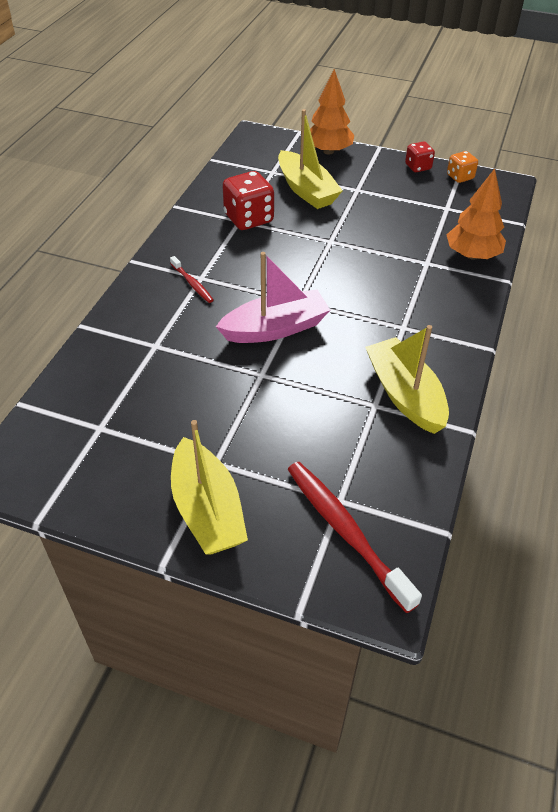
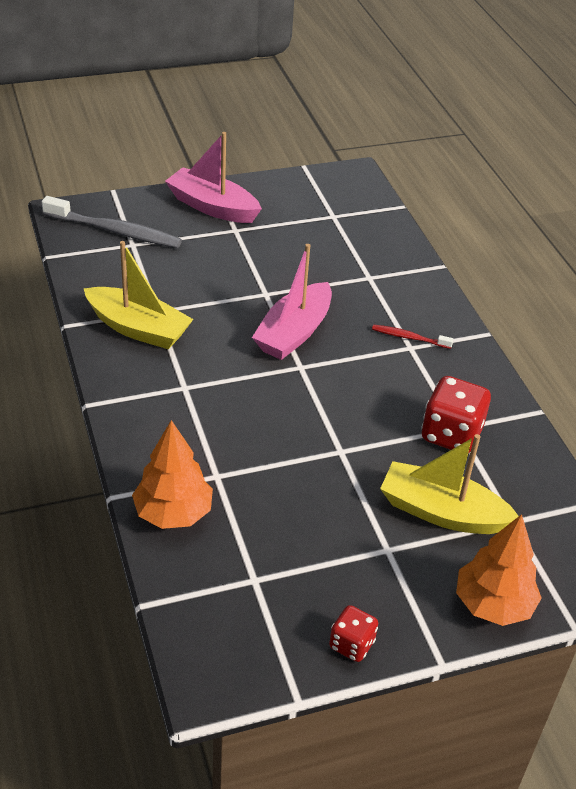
camera: 140 degrees right, 5 degrees down
(207, 509) = (212, 207): yellow boat -> pink boat
(345, 531) = (115, 231): red toothbrush -> grey toothbrush
(460, 177) = (279, 657): orange dice -> none

